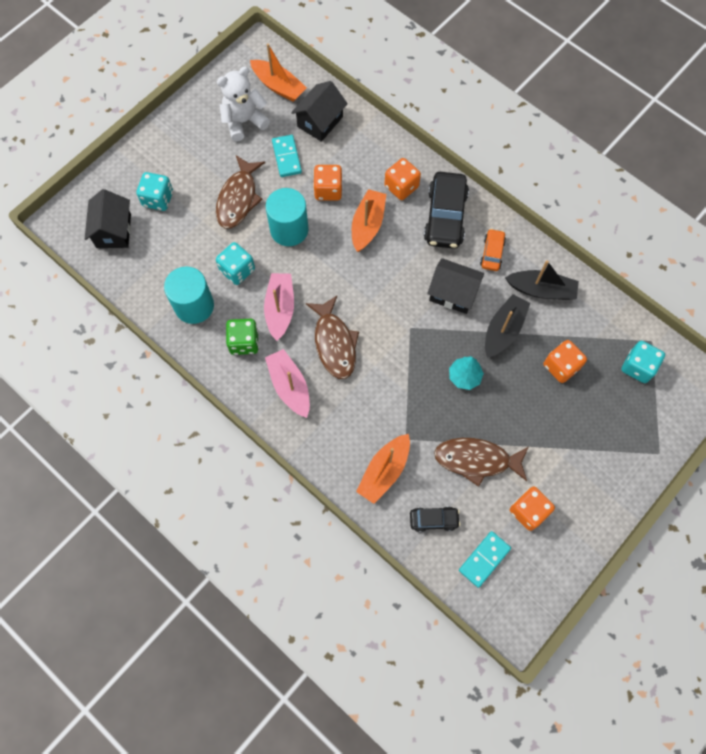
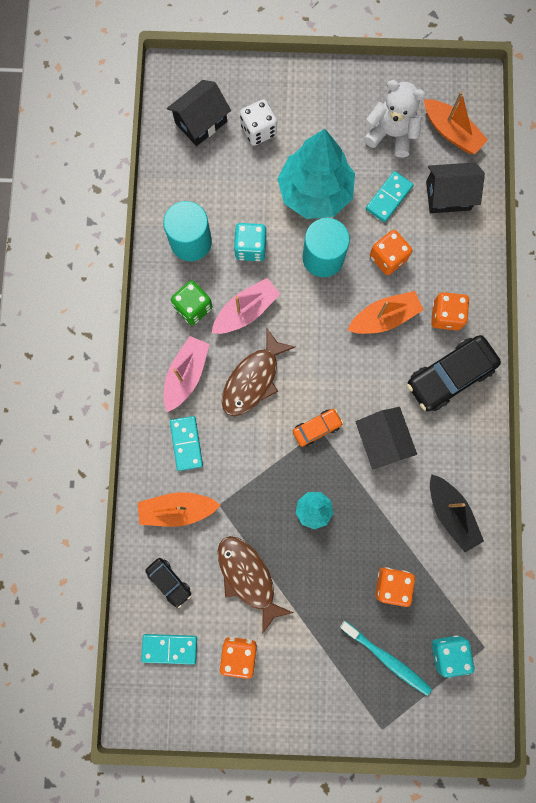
camera: 50 degrees right, 10 degrees up
(158, 199) = (258, 130): turquoise dice -> white dice
(238, 198) = (315, 192): brown fish -> turquoise tree
(278, 86) = (451, 132): orange boat -> orange boat turned 45 degrees counterclockwise
(340, 426) = (186, 443): none -> turquoise domino
(492, 253) = (449, 444): orange car -> orange car (317, 428)
(503, 330) = (384, 510): black boat -> none
(611, 410) = (387, 659): none -> turquoise toothbrush

